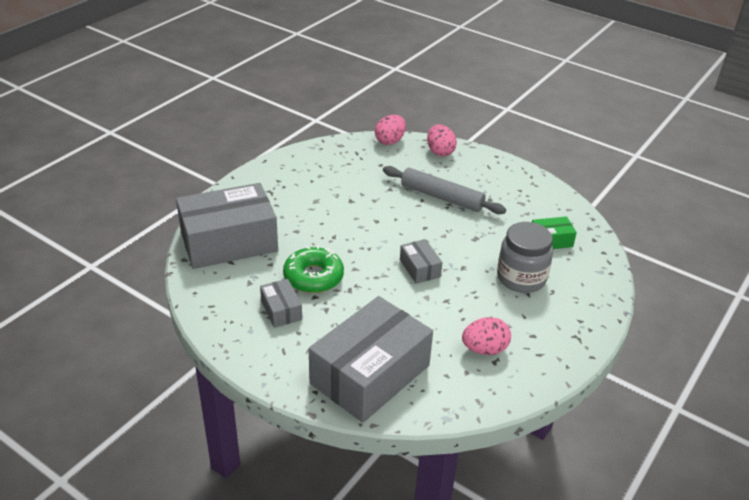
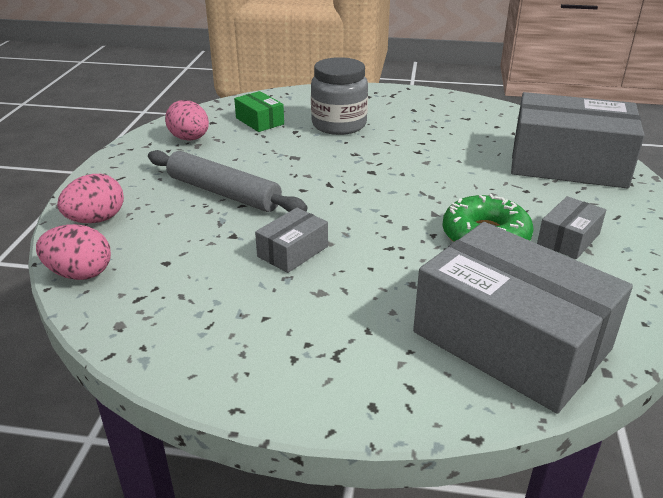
camera: 115 degrees left, 5 degrees down
(420, 268) = (385, 175): grey box -> grey box (292, 251)
(441, 197) = (223, 193): grey rolling pin -> grey rolling pin turned 60 degrees counterclockwise
(484, 349) = (459, 124): pink egg -> pink egg (190, 139)

